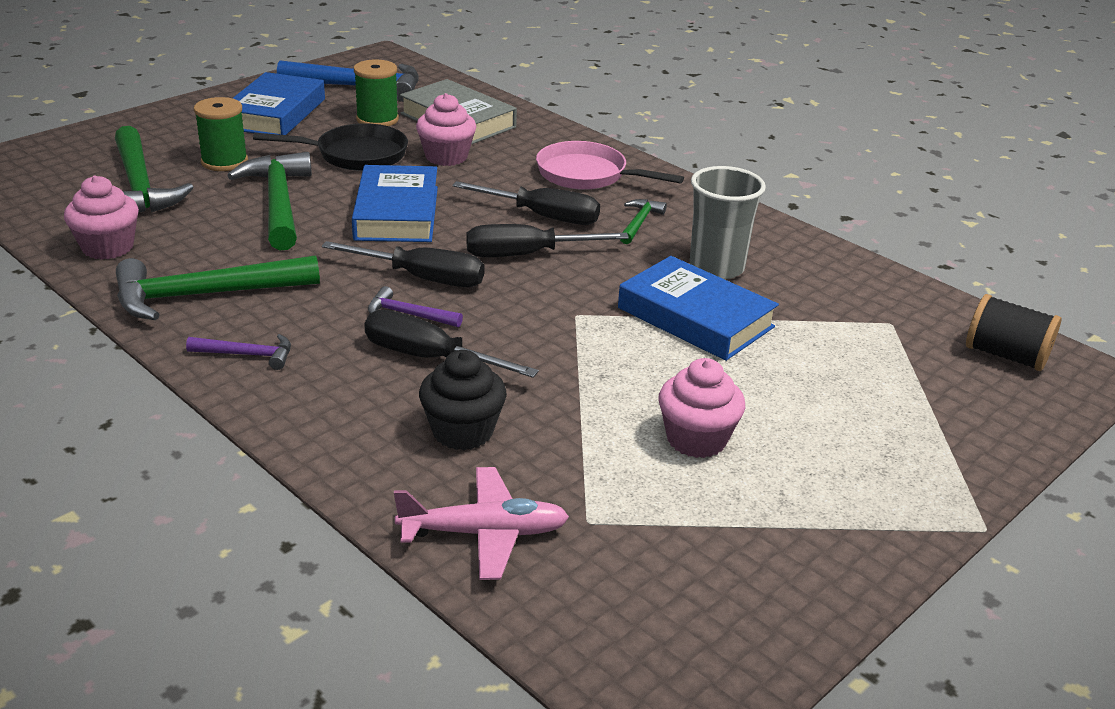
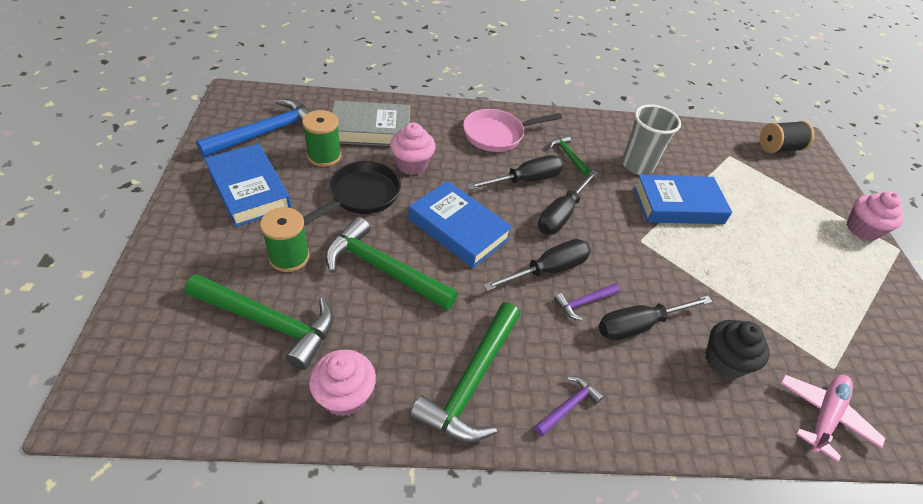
camera: 50 degrees left, 15 degrees up
(696, 439) = (785, 281): pink cupcake -> pink cupcake (862, 229)

